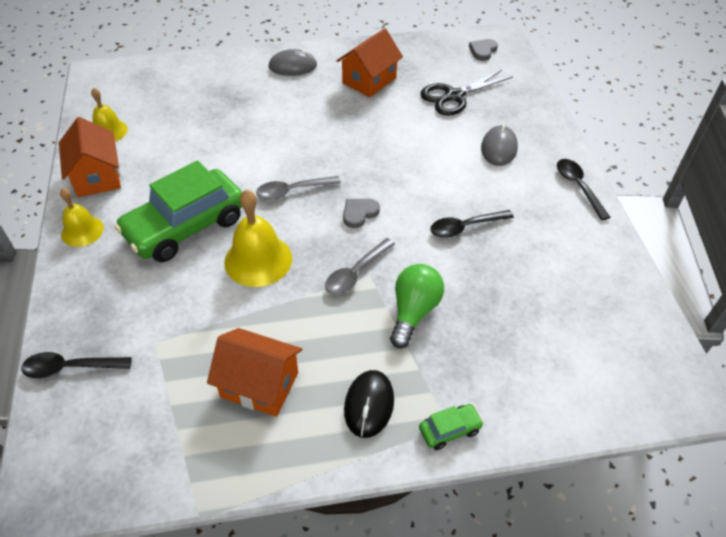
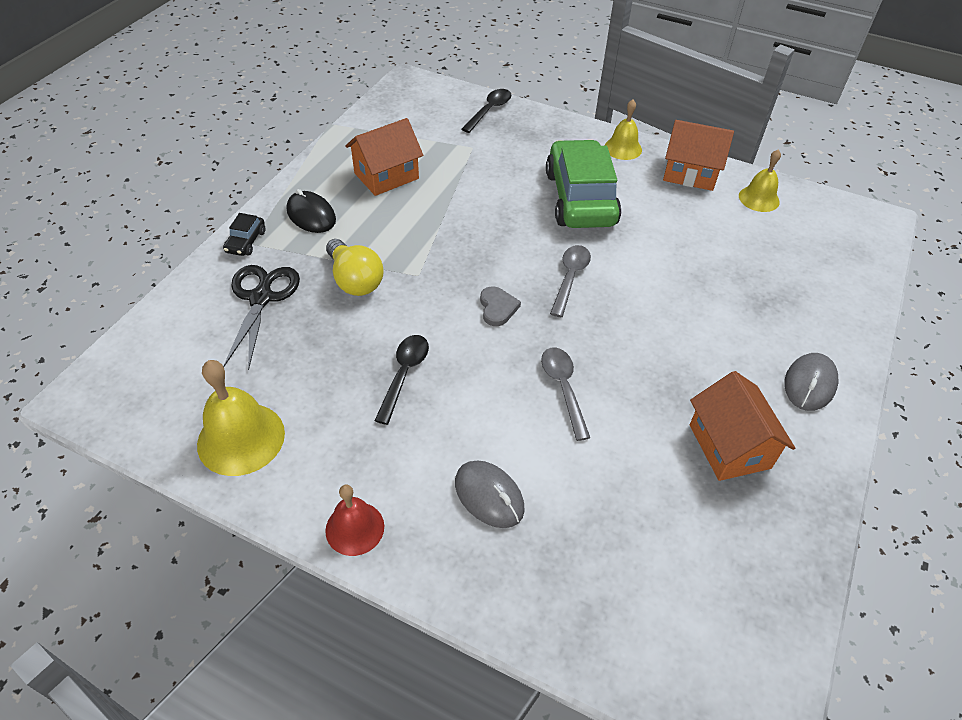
camera: 125 degrees right, 0 degrees up
(258, 260) = (502, 221): yellow bell -> yellow bell (241, 438)
(356, 273) = (430, 268): grey spoon -> grey spoon (563, 388)
(413, 312) = (355, 280): green light bulb -> yellow light bulb
(449, 430) = (246, 242): green car -> black car
(454, 96) = (630, 522): black scissors -> black scissors (261, 297)
(483, 51) = (729, 657): grey heart -> none
(578, 187) = (355, 528): black spoon -> red bell

